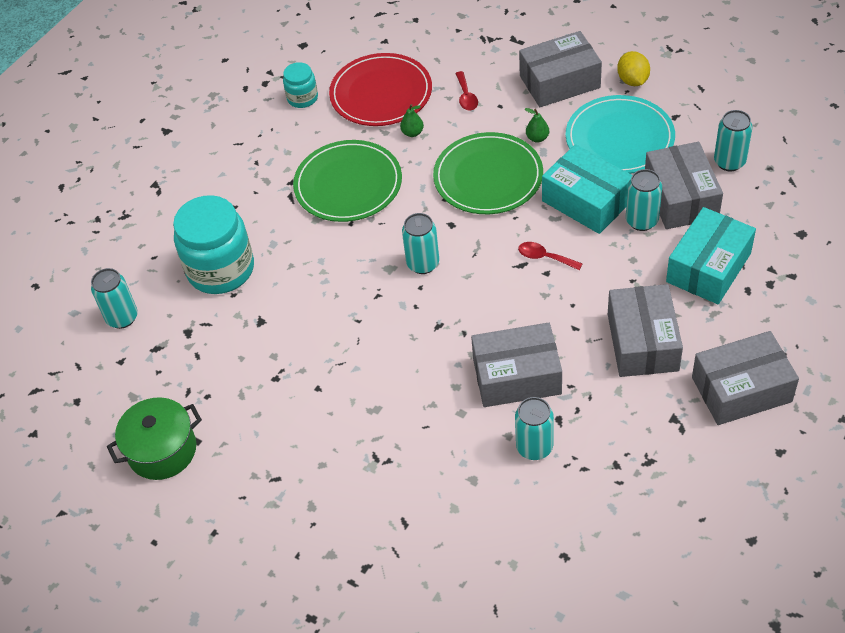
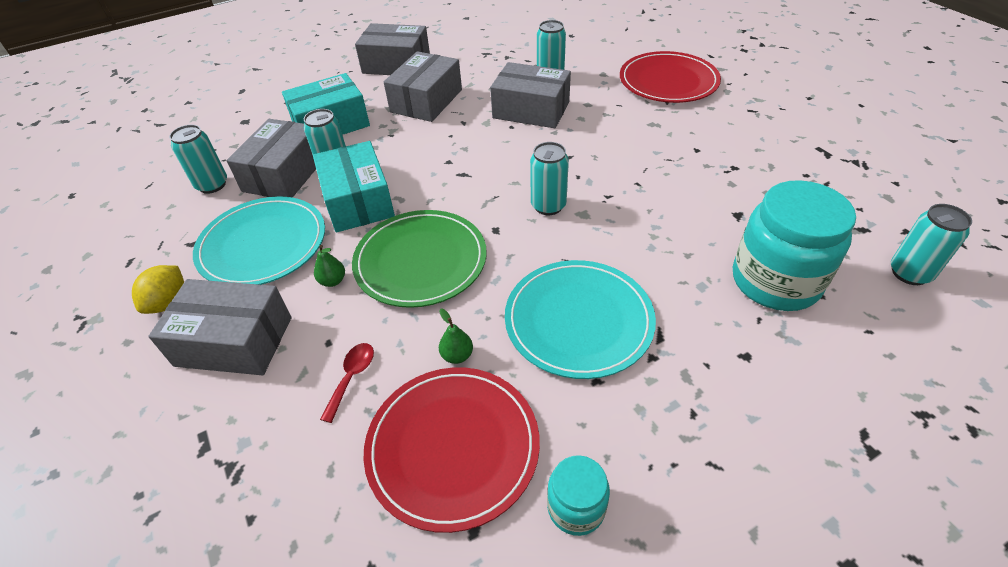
camera: 155 degrees left, 5 degrees down
(162, 450) = (854, 151): green pot -> none
(348, 184) = (578, 320): green plate -> turquoise plate
(387, 497) = (668, 81): none -> red plate
(544, 257) = (438, 172): red spoon -> none

